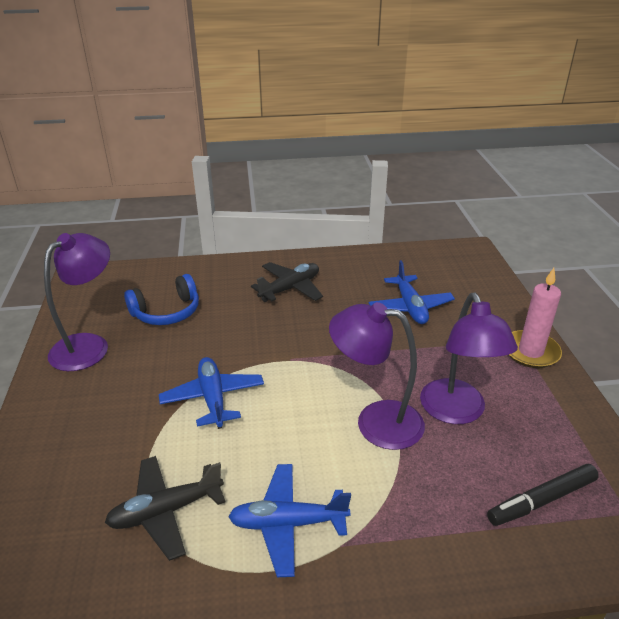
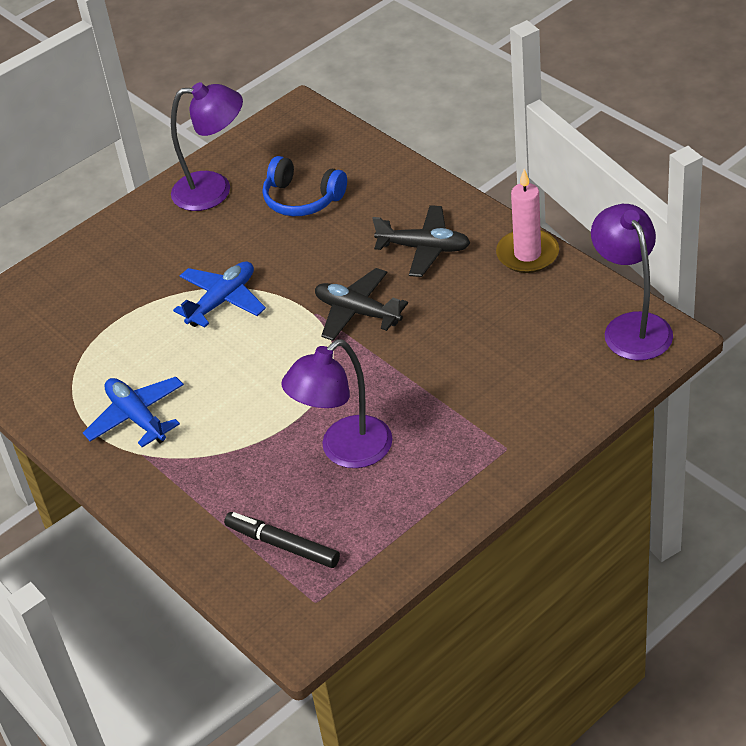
camera: 60 degrees right, 10 degrees up
(166, 511) = (95, 352): black plane -> black plane (357, 312)
(375, 421) = (285, 408): purple lamp -> purple lamp (631, 326)
(410, 307) = (483, 346): blue plane -> none
(530, 352) = (493, 465): pink candle -> pink candle (527, 254)

